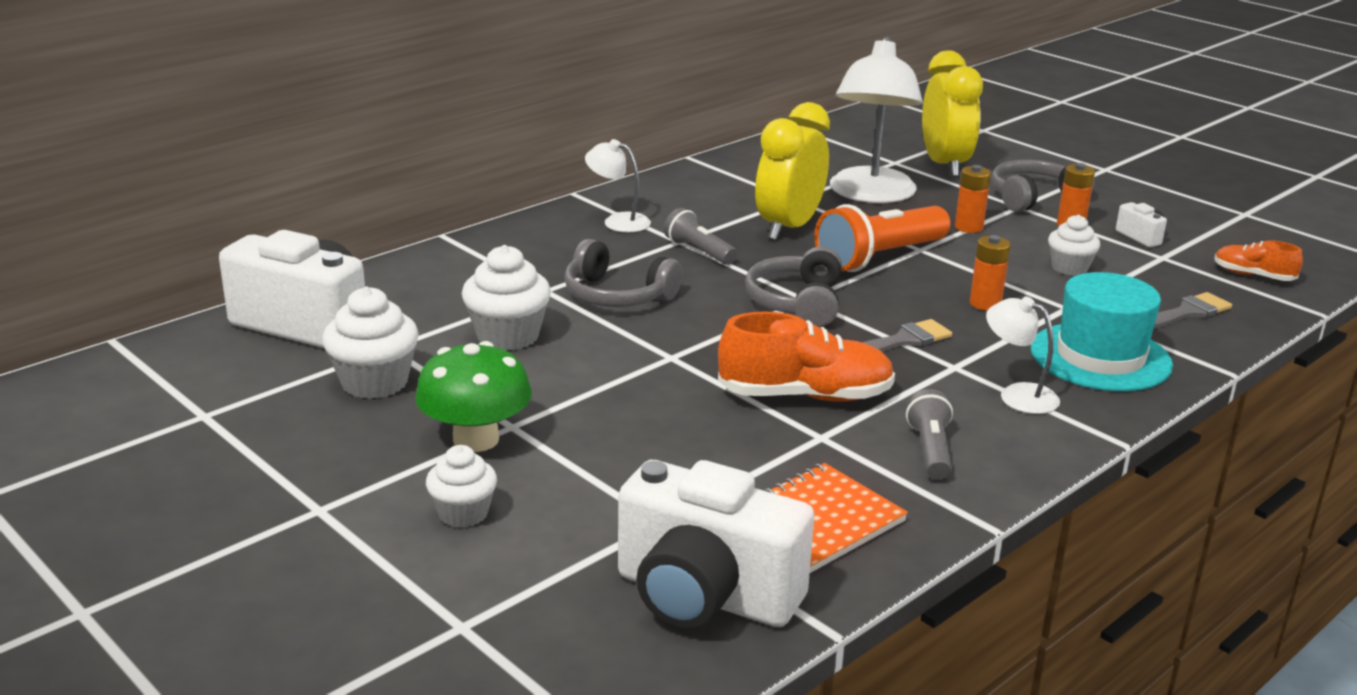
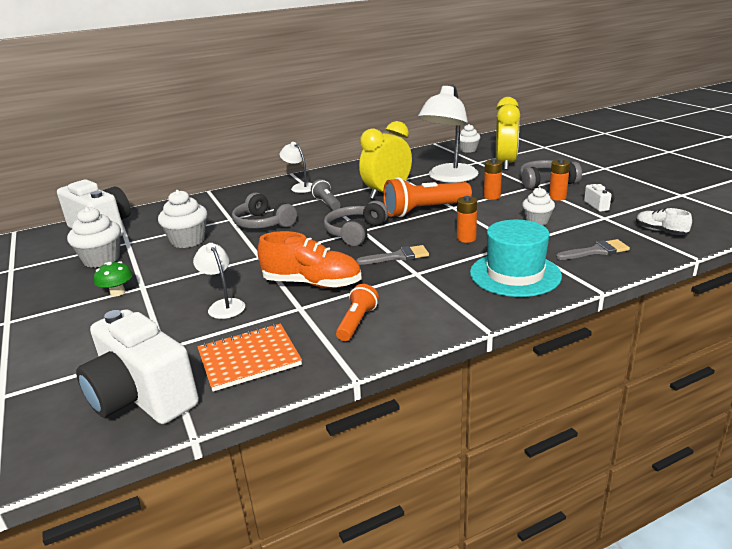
camera: 20 degrees right, 0 degrees up
(463, 513) = (69, 332): white cupcake -> white cupcake (468, 150)
(476, 439) = (117, 292): green mushroom -> green mushroom, size x0.58
(930, 450) = (357, 322): grey flashlight -> orange flashlight
(1017, 395) = (441, 293): white lamp -> white lamp (223, 305)
(1253, 275) = (660, 231): orange shoe -> white shoe

